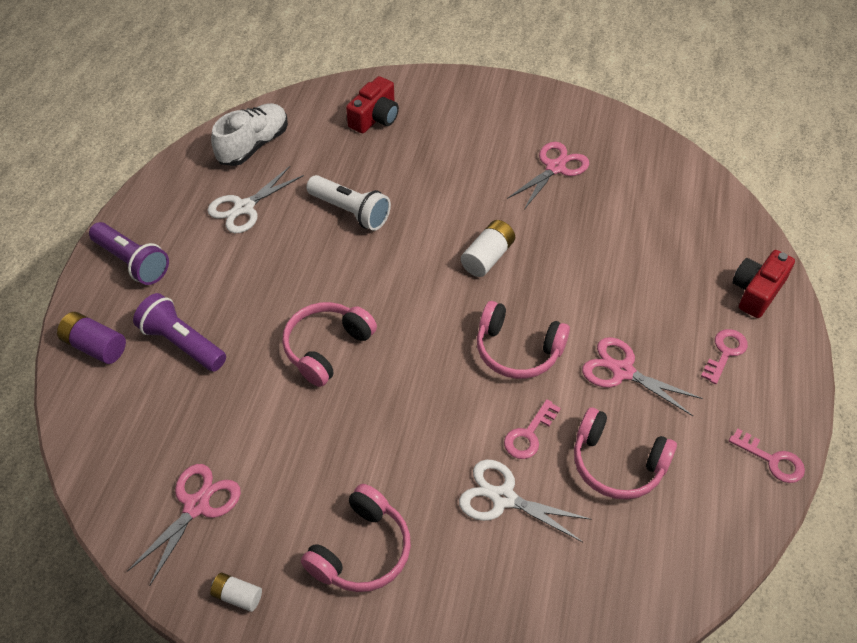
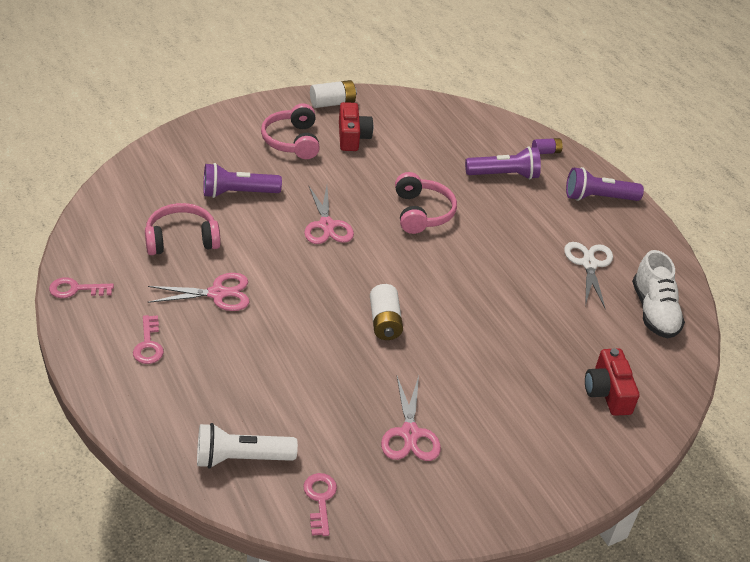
camera: 135 degrees right, 10 degrees down
(95, 346) = (546, 152): purple battery -> purple battery, size x0.64
(197, 506) = (395, 121): pink scissors -> pink scissors (326, 225)
(237, 596) = (332, 103): white battery -> white battery, size x1.57
(350, 212) = (518, 301): white flashlight -> white flashlight (241, 458)
(503, 498) = (238, 193): white scissors -> purple flashlight
(517, 350) = (301, 271): pink headphones -> none
(529, 434) = (250, 228): pink key -> pink key (320, 500)
(756, 291) = (149, 410): red camera -> red camera (352, 137)

